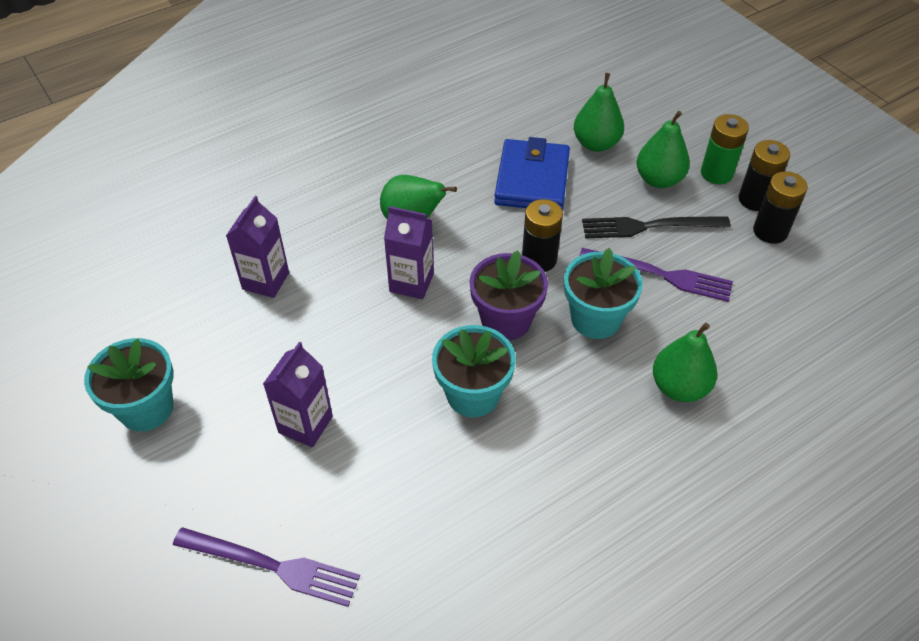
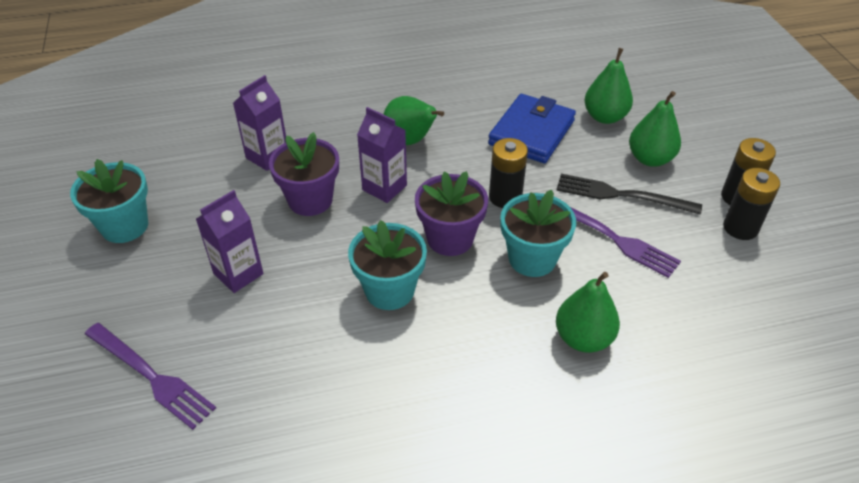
camera: 20 degrees right, 5 degrees down
(339, 319) = (310, 200): none -> purple flower pot
(716, 173) = (709, 166): green battery -> none

